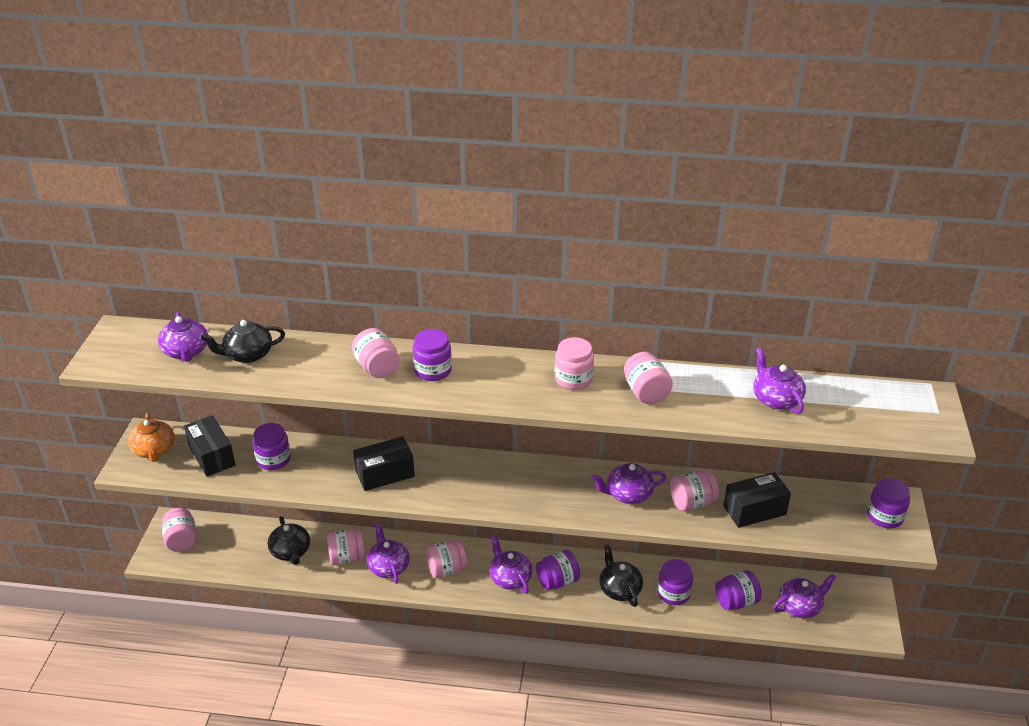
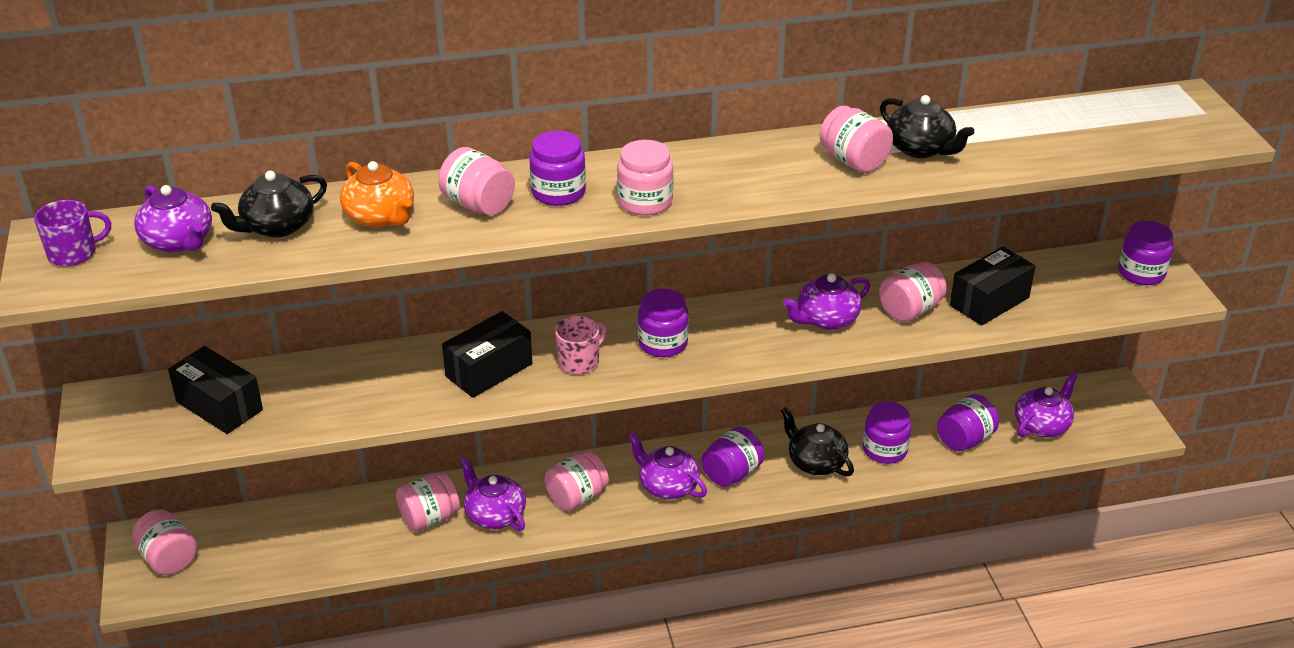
camera: 20 degrees left, 0 degrees up
(124, 345) = (74, 253): none -> purple mug
(154, 450) = (124, 419): orange teapot -> orange teapot (381, 217)
(273, 459) = (316, 389): purple jar -> purple jar (663, 343)
(291, 552) = (343, 531): black teapot -> black teapot (920, 149)
(445, 483) = (579, 361): none -> pink mug
(573, 379) = (752, 165): pink jar -> pink jar (645, 202)
(775, 399) = (1014, 136): purple teapot -> none

